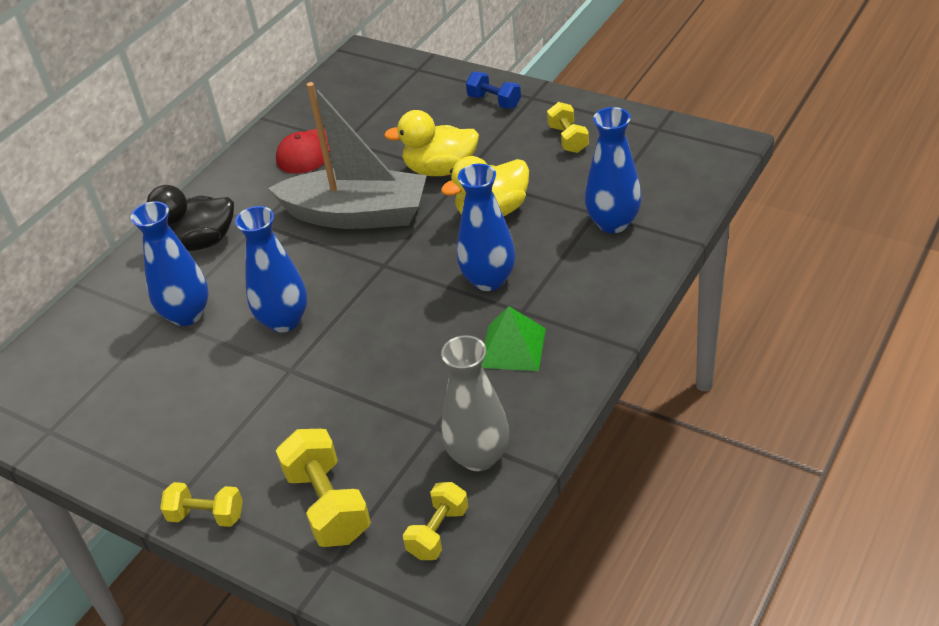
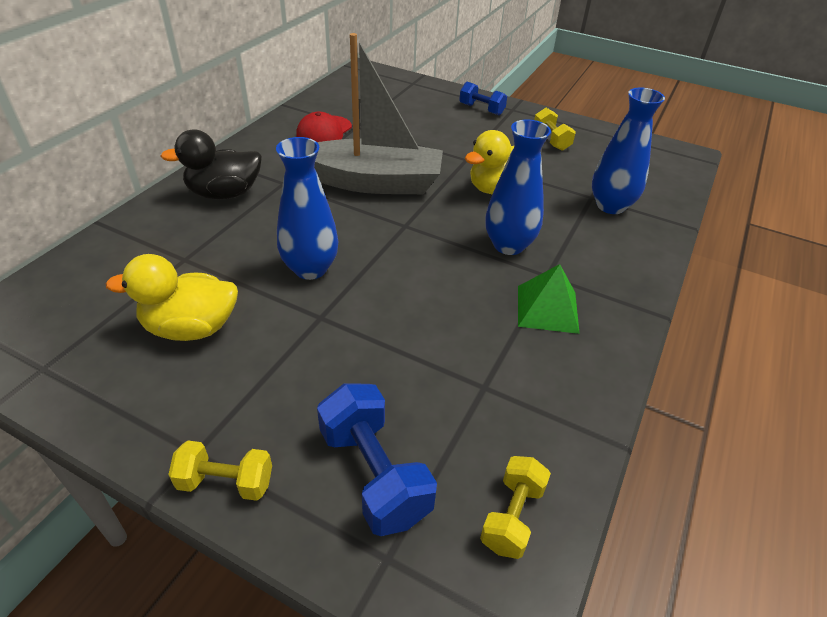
camera: 10 degrees left, 0 degrees up
(187, 314) = (209, 256): blue vase -> none
(328, 505) = (374, 474): yellow dumbbell -> blue dumbbell
(440, 169) = (445, 153): yellow duck -> yellow duck (191, 328)
(478, 456) = (539, 423): grey vase -> none

